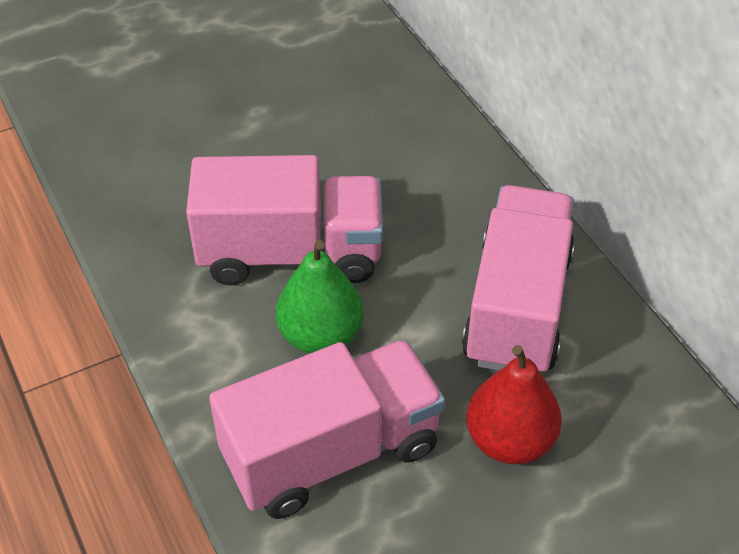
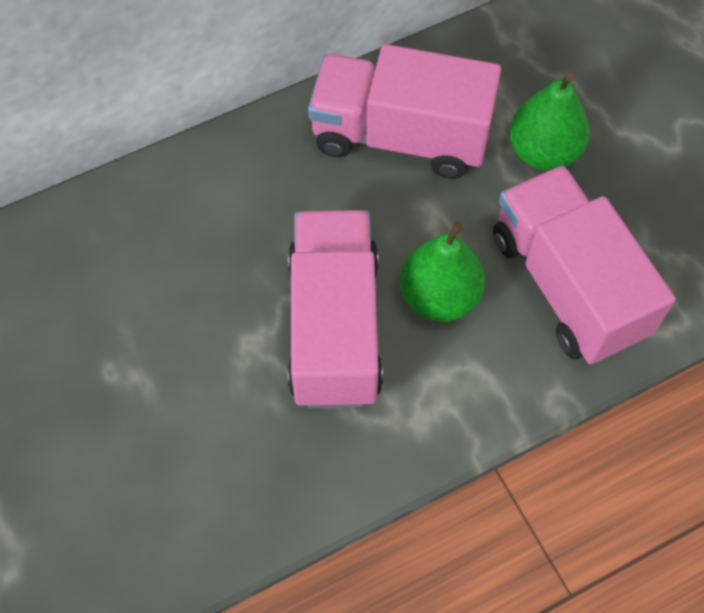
camera: 90 degrees left, 15 degrees up
(509, 440) = (543, 151): red pear -> green pear

